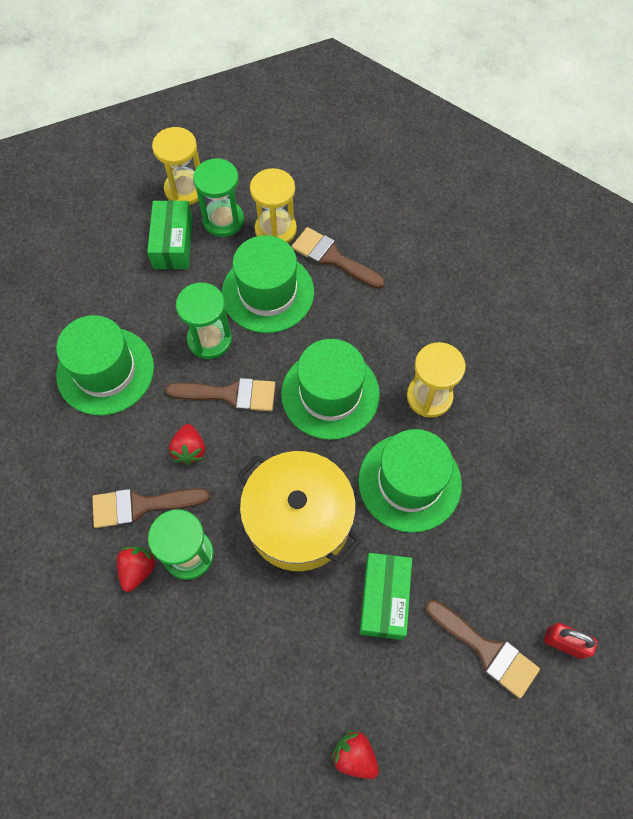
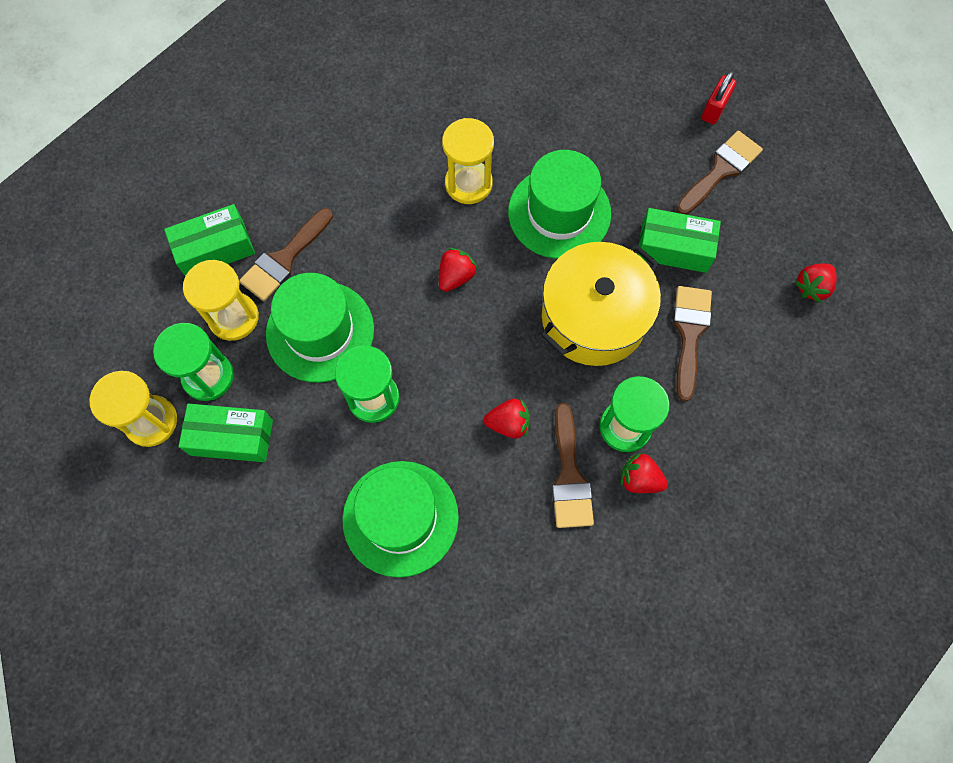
camera: 85 degrees left, 5 degrees up
(230, 394) = (446, 378): brown brush -> brown brush (689, 334)
(330, 394) = (456, 276): green hat -> red strawberry
(336, 208) = (215, 249): none -> green box

